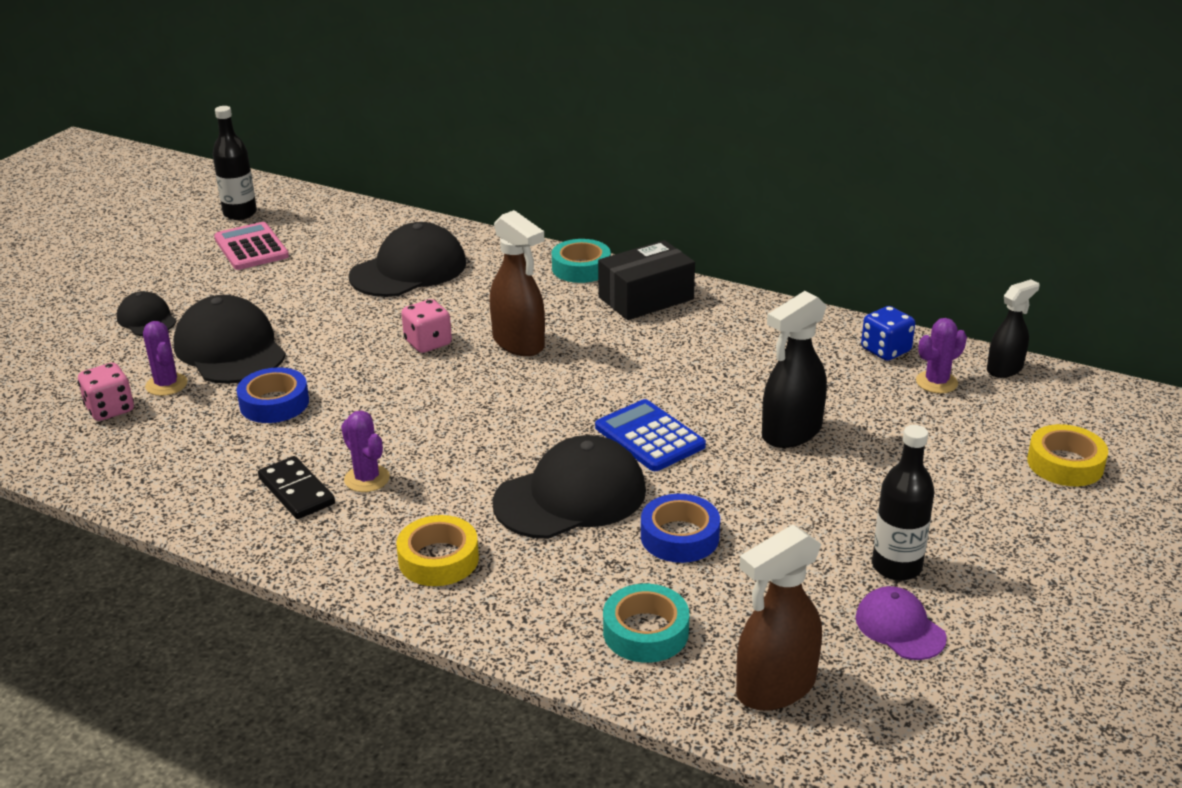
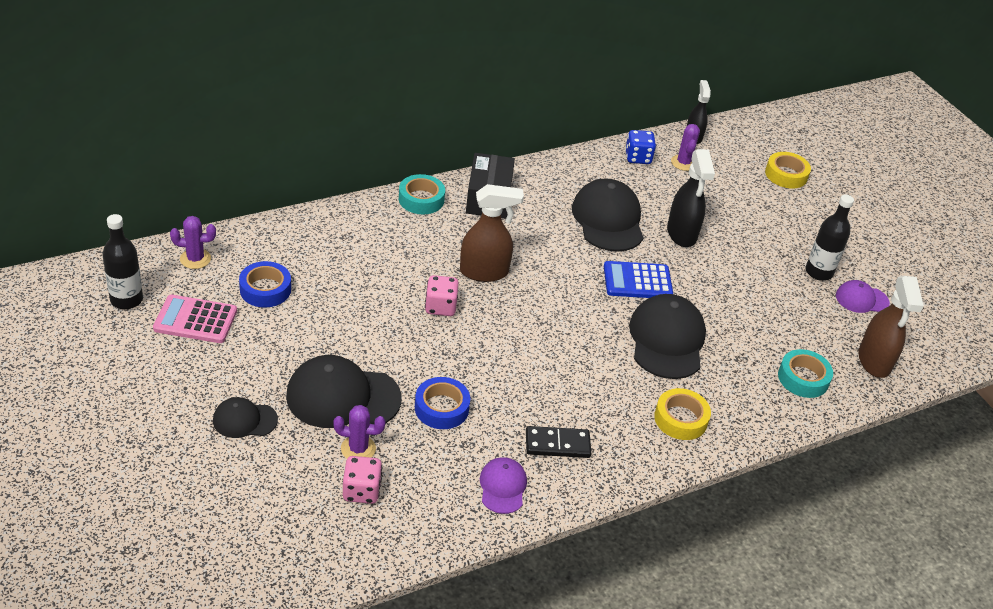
camera: 60 degrees left, 10 degrees up
(193, 483) = (502, 487): none -> purple cap
(367, 479) = (573, 408): purple cactus -> purple cactus (195, 259)
(408, 270) = (331, 266): black cap -> black cap (608, 219)
(679, 536) = (737, 323): blue tape -> blue tape (265, 289)

